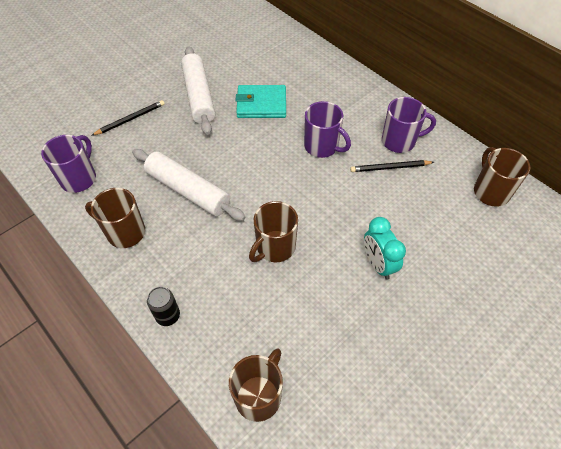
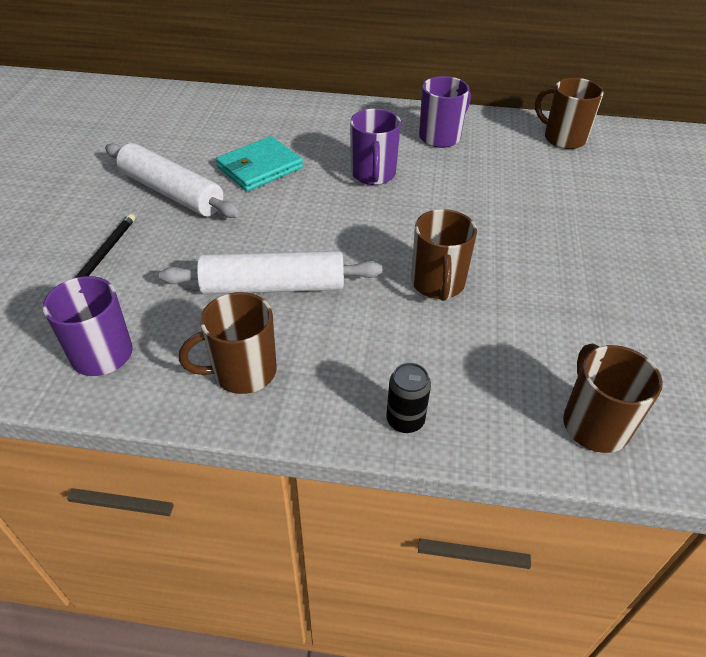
camera: 40 degrees left, 10 degrees down
(322, 146) = (373, 174): purple mug -> purple mug turned 90 degrees clockwise
(378, 264) = (548, 241): turquoise clock -> none
(390, 168) = (459, 161): black pencil -> none

